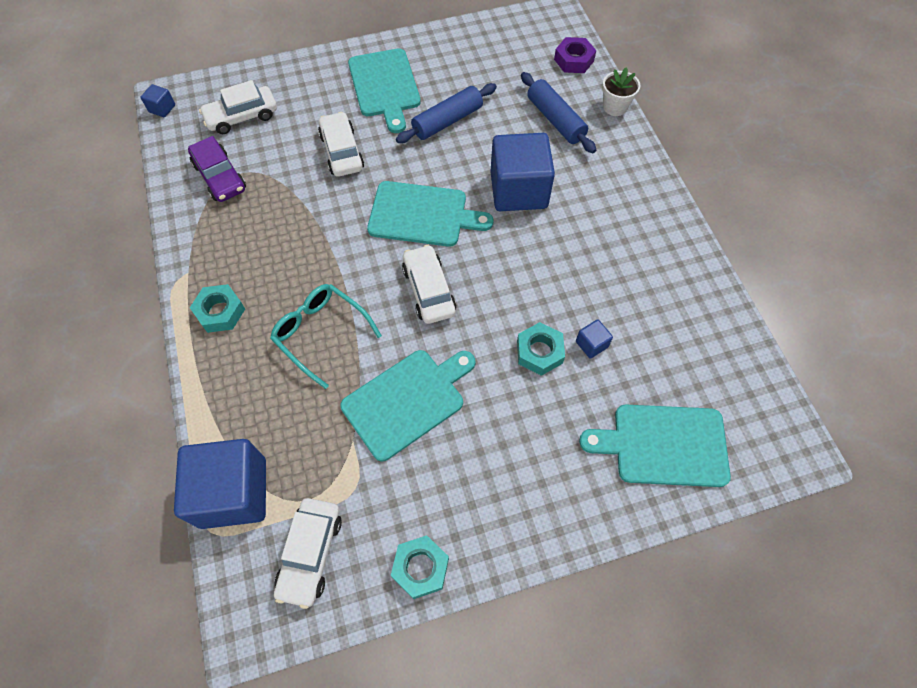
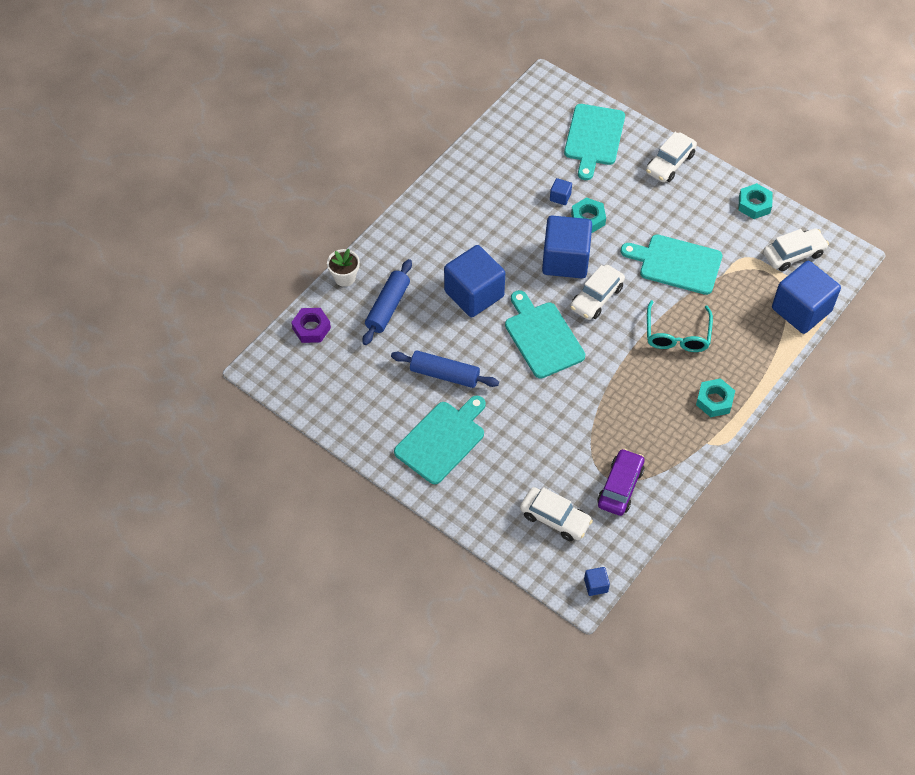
camera: 125 degrees left, 5 degrees down
(342, 152) = (530, 423): white car -> white car (670, 163)
(499, 293) = (565, 260): none -> blue cube
(664, 445) = (593, 138): turquoise cutting board -> turquoise cutting board turned 45 degrees clockwise

